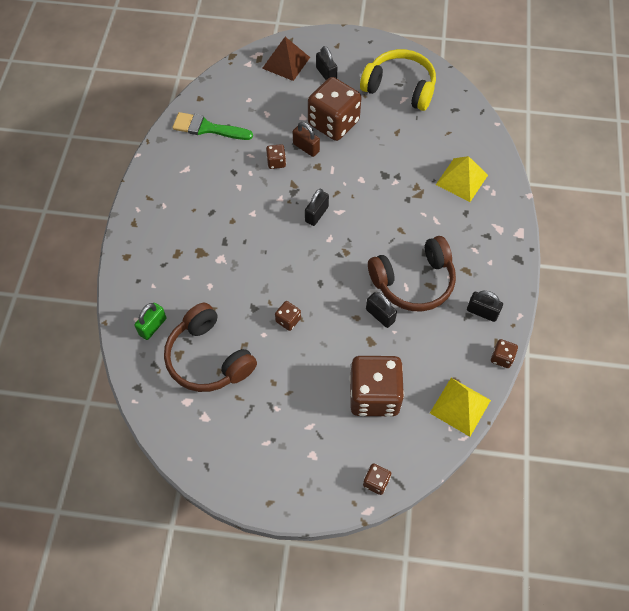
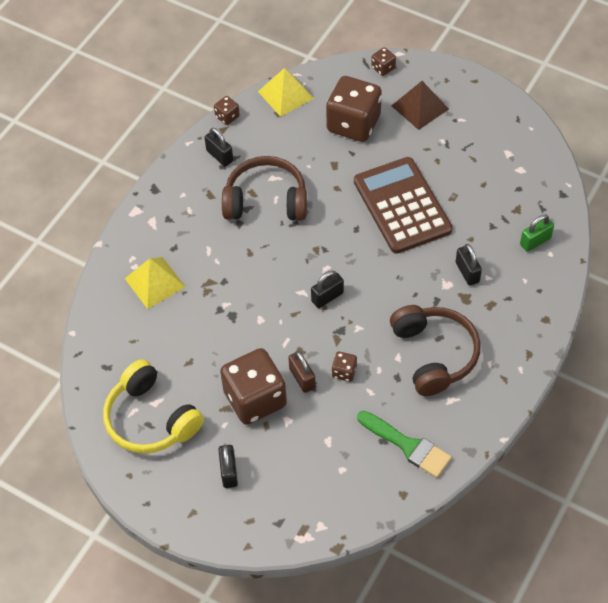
camera: 155 degrees left, 5 degrees down
(208, 358) = (489, 197): brown headphones -> brown headphones (434, 354)
(286, 62) = (271, 509): brown pyramid -> brown pyramid (420, 107)
(288, 320) = (402, 206): brown dice -> brown calculator
(380, 315) = (314, 182): black padlock -> black padlock (467, 272)

